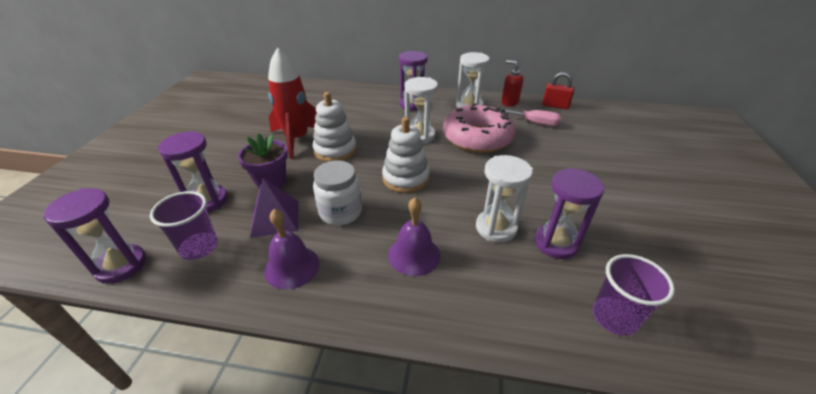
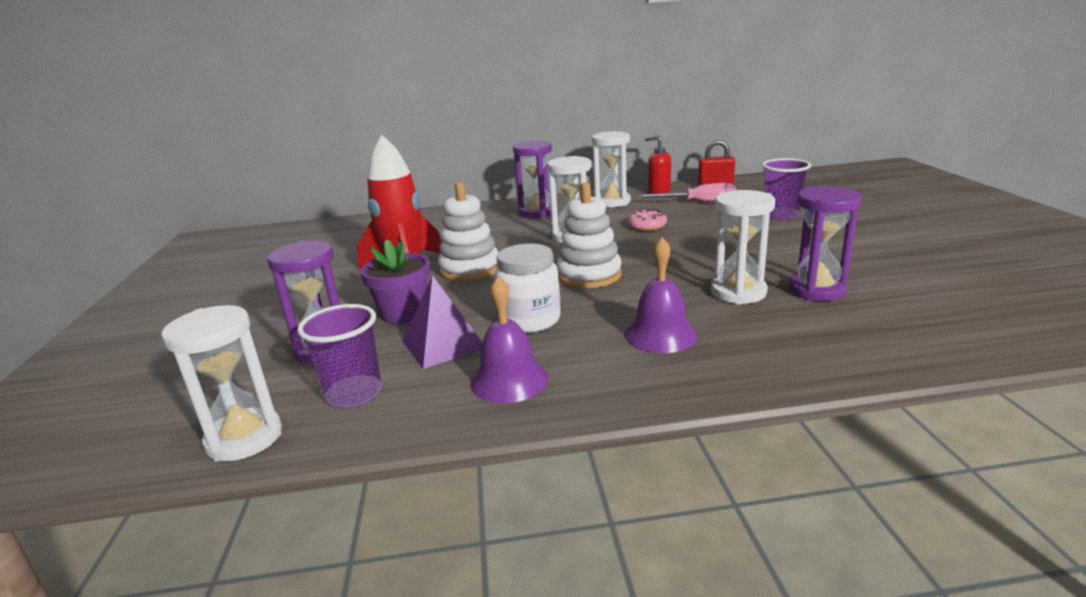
camera: 15 degrees left, 15 degrees down
(121, 265) = (244, 438): purple hourglass -> white hourglass
(477, 138) = (647, 226): pink donut -> pink donut, size x0.41
(614, 317) = (929, 330): purple cup -> purple cup (781, 214)

